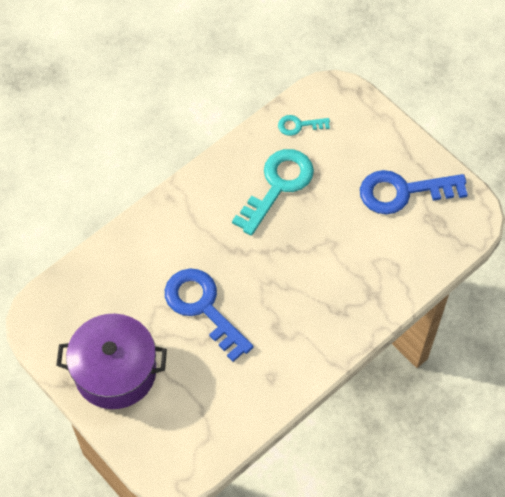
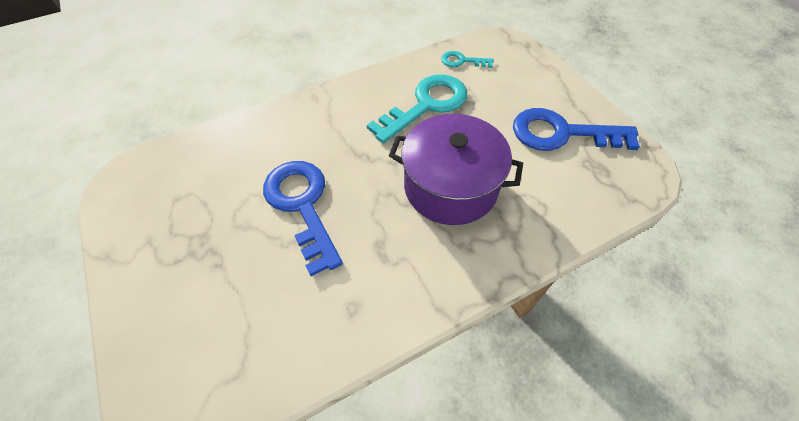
camera: 15 degrees right, 5 degrees down
(115, 371) = (169, 255): purple pot -> purple pot (450, 186)

